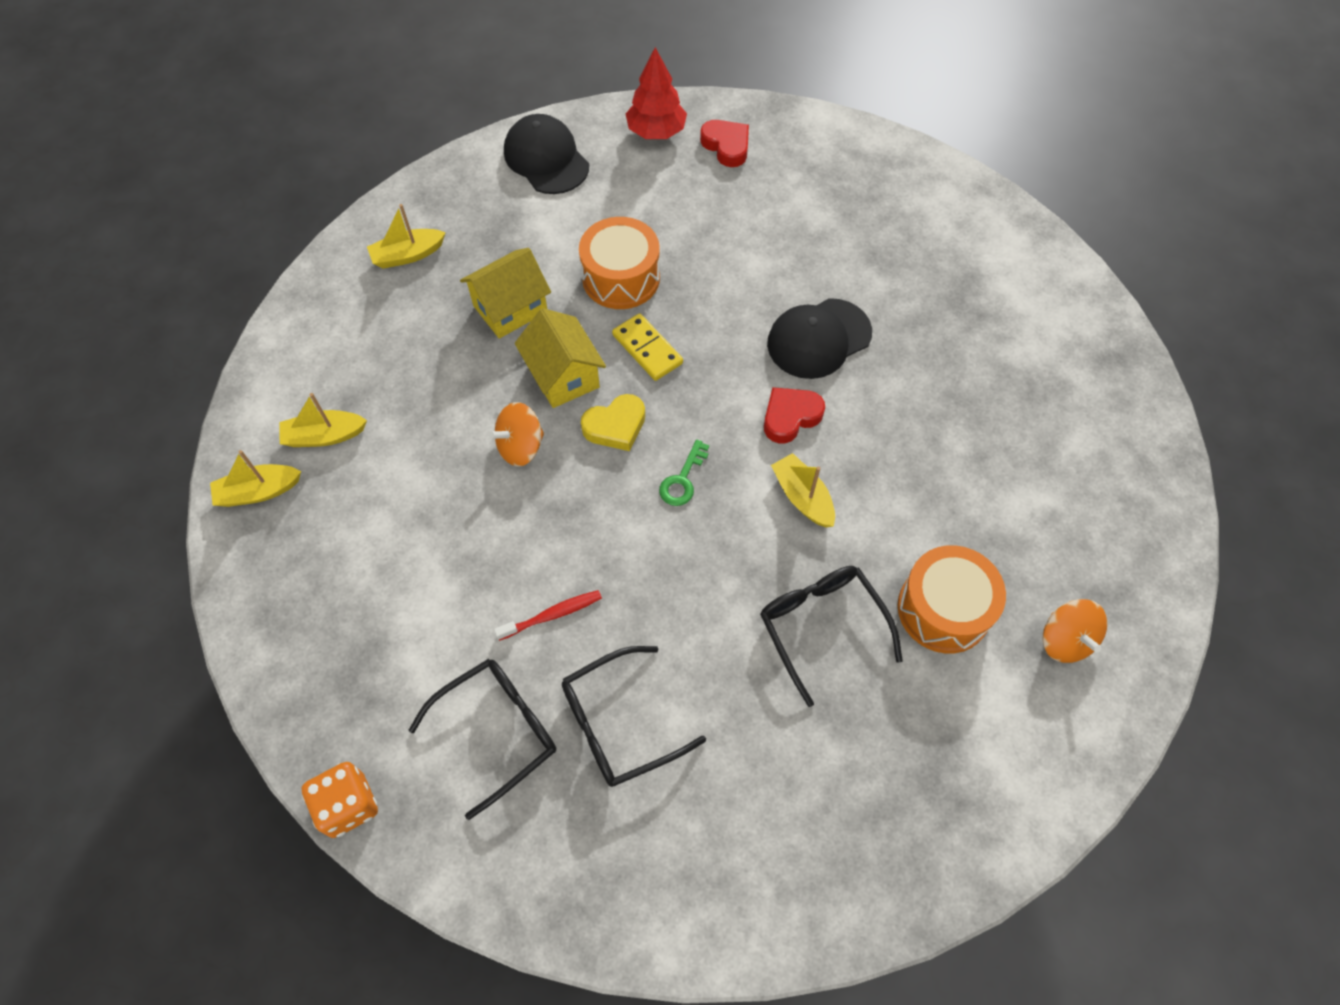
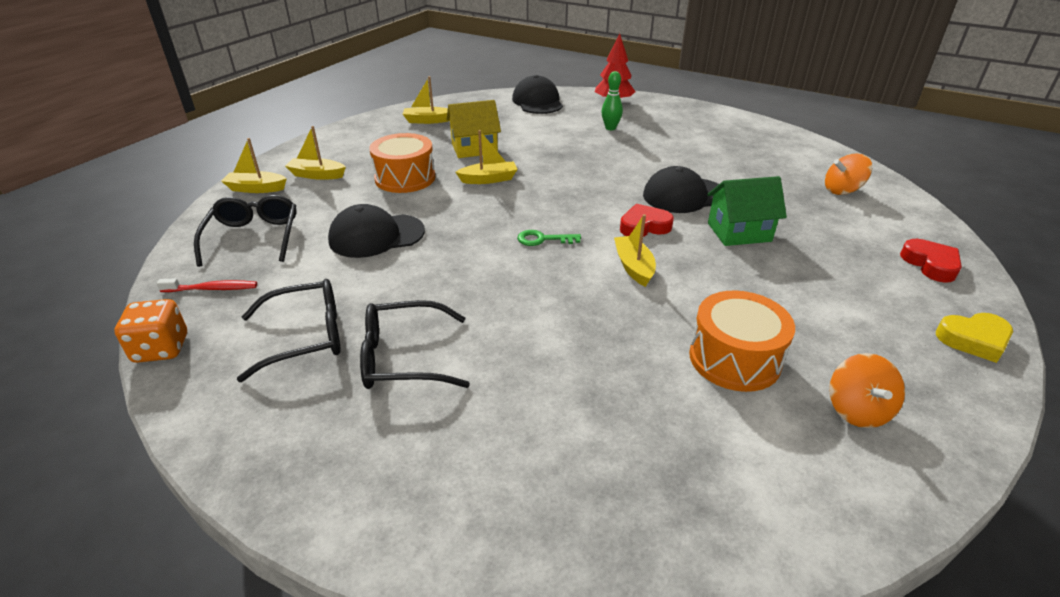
camera: 20 degrees right, 25 degrees down
(479, 537) = (376, 236): none -> black cap
(521, 447) = (437, 202): orange spinning top -> orange spinning top (842, 190)
(552, 615) = (397, 284): red toothbrush -> red toothbrush (212, 289)
(563, 376) = (489, 179): yellow house -> yellow boat
(615, 426) = (509, 206): yellow heart -> yellow heart (973, 340)
(621, 278) = (555, 149): orange drum -> orange drum (405, 178)
(647, 349) = (554, 179): yellow domino -> none
(675, 204) = (610, 128): none -> green bowling pin
(682, 479) = (543, 239): green key -> green key turned 45 degrees clockwise
(726, 146) = (657, 113): red heart -> red heart (930, 264)
(822, 627) = (614, 343): black glasses -> black glasses (253, 237)
(899, 395) = (739, 232): none -> green house

